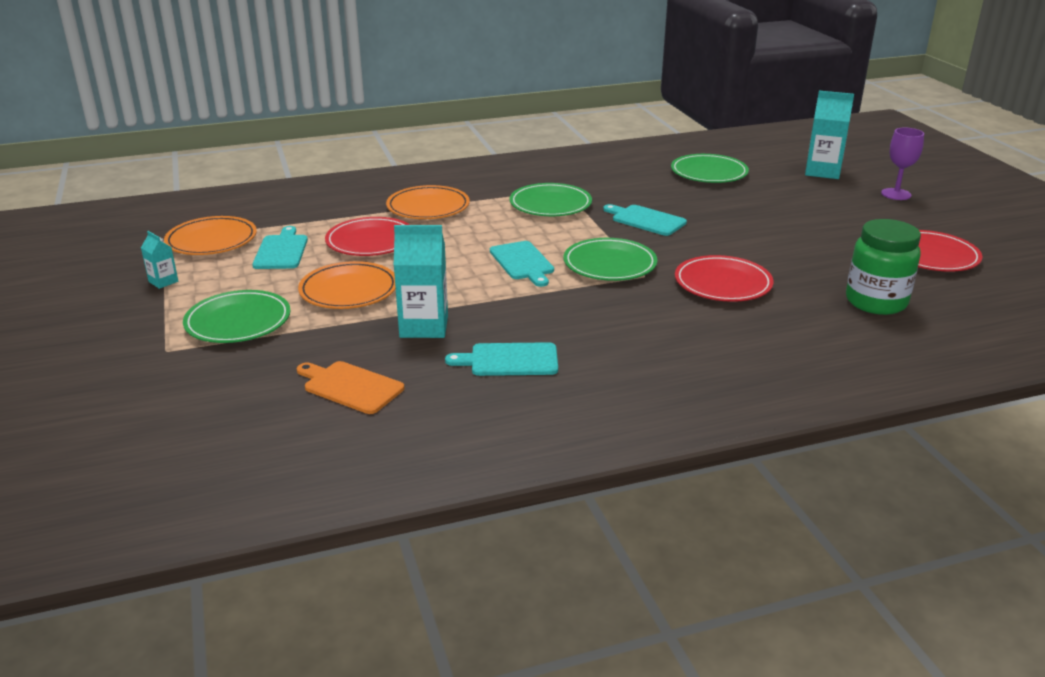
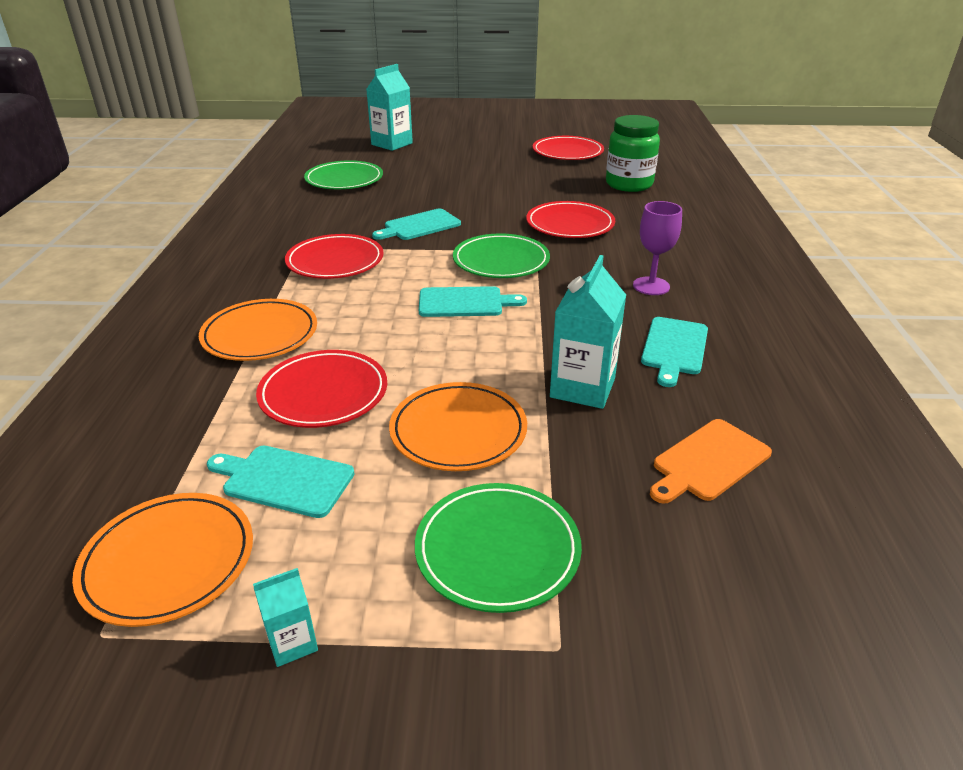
camera: 70 degrees left, 5 degrees up
(550, 204) = (335, 261): green plate -> red plate
(896, 194) = (458, 135): purple goblet -> purple goblet (651, 286)

